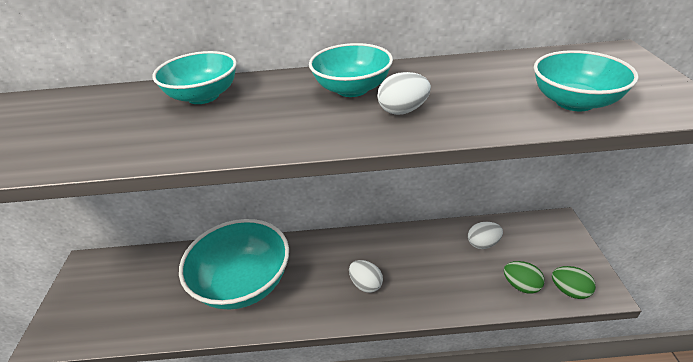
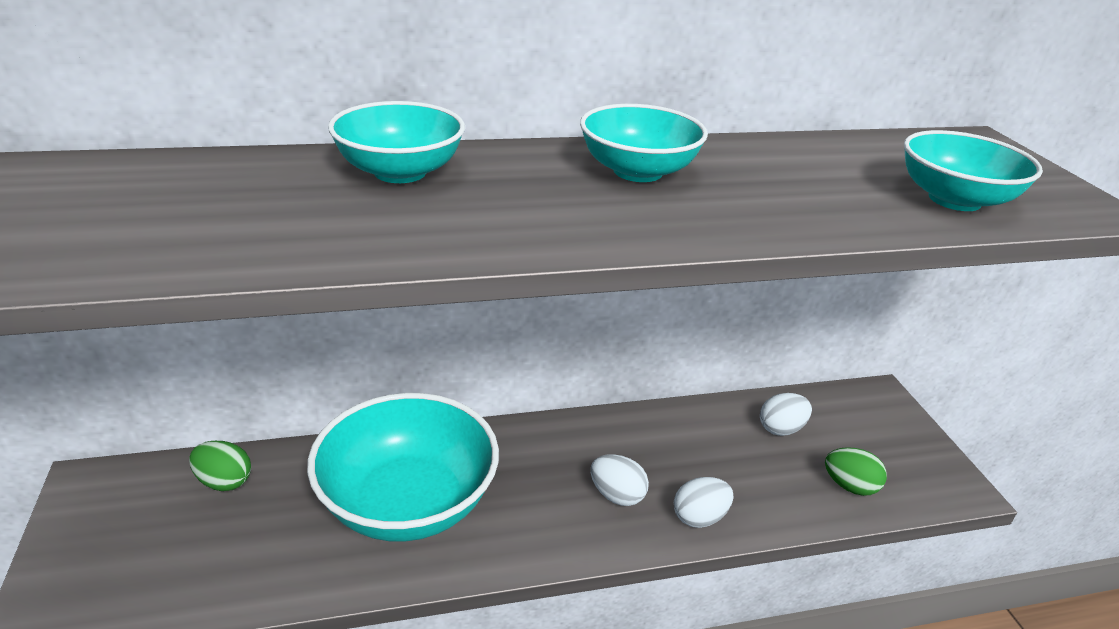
camera: 15 degrees left, 5 degrees down
(403, 111) = (729, 203): white egg -> white egg (699, 517)
(569, 291) = (918, 490): green egg -> green egg (224, 481)

